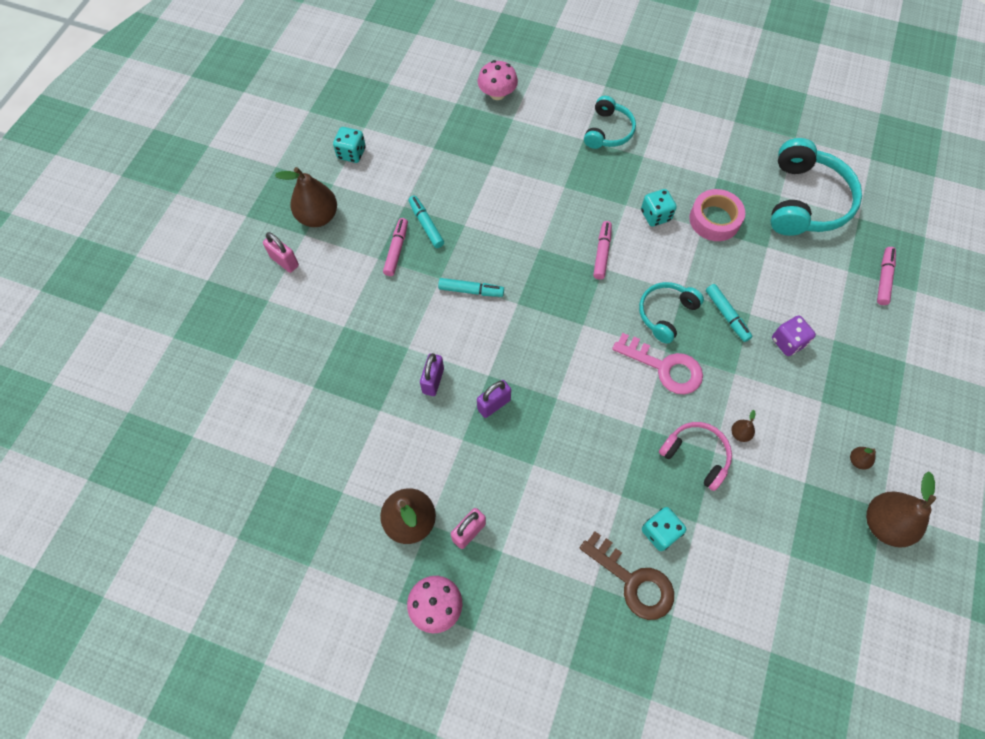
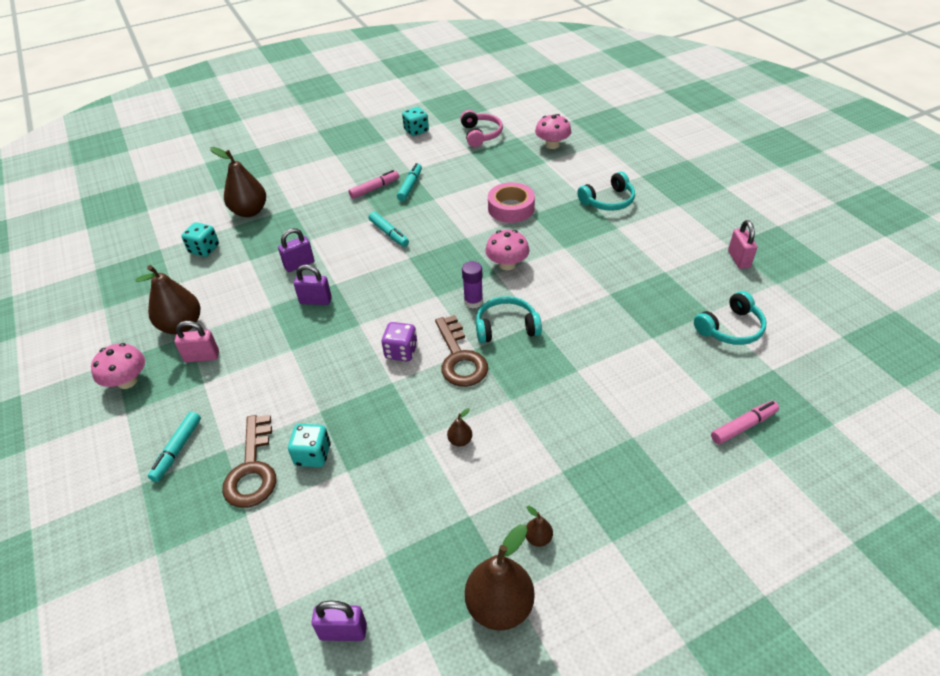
camera: 45 degrees right, 20 degrees down
(284, 261) = (306, 160): pink padlock -> pink padlock (738, 259)
(318, 217) = (354, 150): brown pear -> brown pear (249, 211)
(602, 253) = (507, 264): pink marker -> pink mushroom
(617, 308) = (473, 301): none -> purple glue stick
(655, 215) = (579, 266): turquoise dice -> turquoise dice (204, 249)
(665, 367) = (460, 358): pink key -> brown key
(696, 456) = (406, 429): pink headphones -> pink headphones (480, 134)
(714, 219) = (627, 295): pink tape -> pink tape (511, 208)
(727, 315) = (555, 359): turquoise marker -> turquoise marker (177, 450)
(788, 342) = (585, 410): purple dice -> purple dice (401, 352)
(805, 201) = (730, 328): turquoise headphones -> turquoise headphones, size x0.58
(824, 625) = (343, 631): none -> purple padlock

